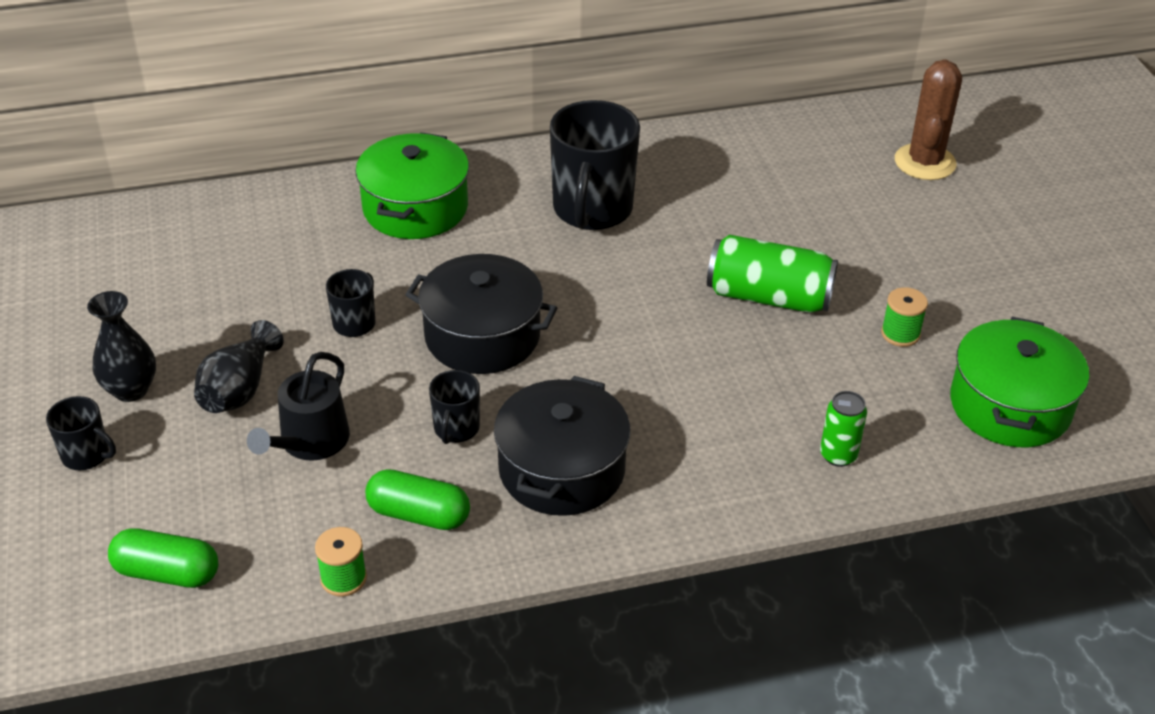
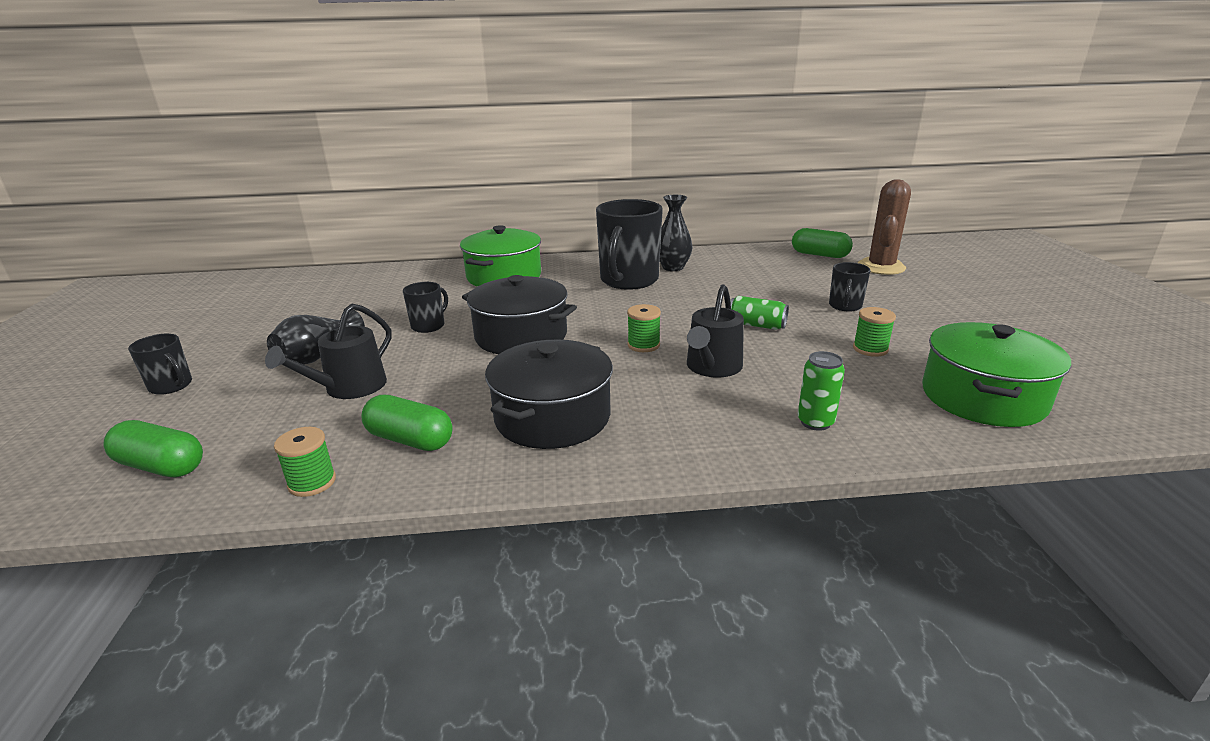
camera: 10 degrees right, 15 degrees down
(131, 390) = (239, 352): black vase -> black vase (673, 267)
(456, 429) = (473, 386): black mug -> black mug (845, 306)
(637, 343) = (643, 345): none -> green spool
(723, 378) = (712, 367): none -> black watering can
(768, 297) = (756, 325): green can -> green can, size x0.56
(845, 135) = (819, 255): none -> green capsule

